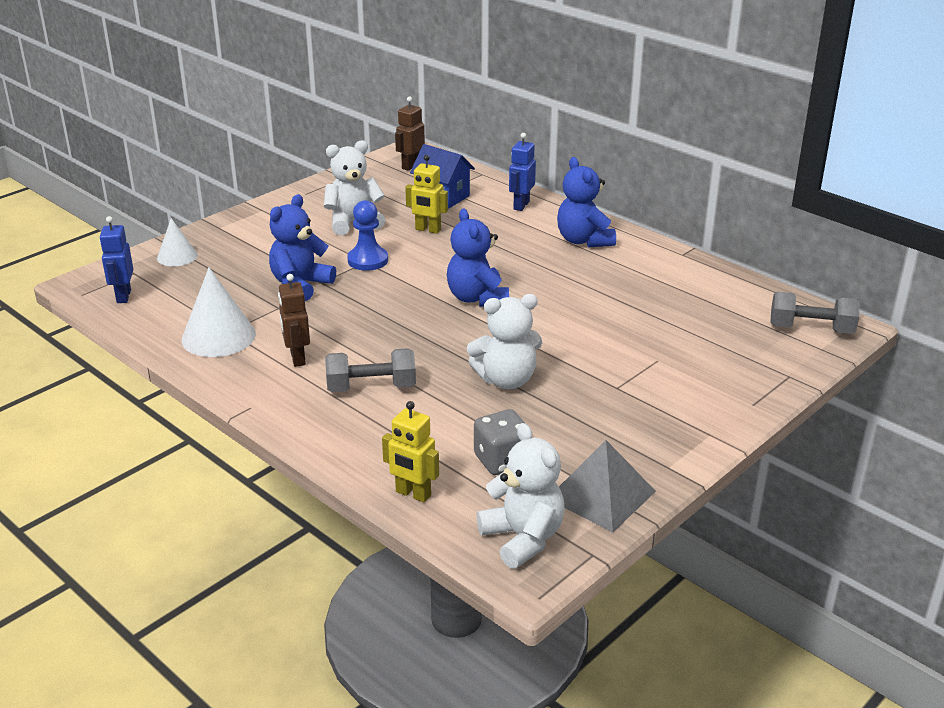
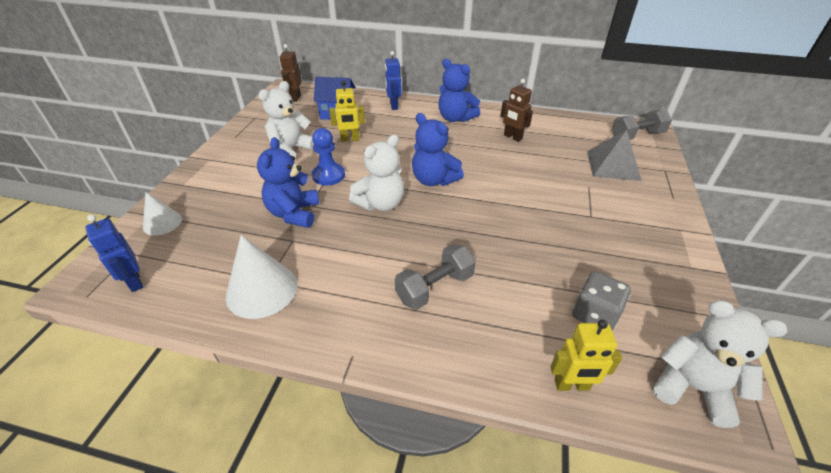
camera: 30 degrees left, 10 degrees up
(297, 358) = (350, 284): brown robot -> brown robot (512, 137)
(506, 380) = (520, 239): white teddy bear -> white teddy bear (380, 204)
(601, 495) = (687, 313): grey pyramid -> grey pyramid (613, 165)

